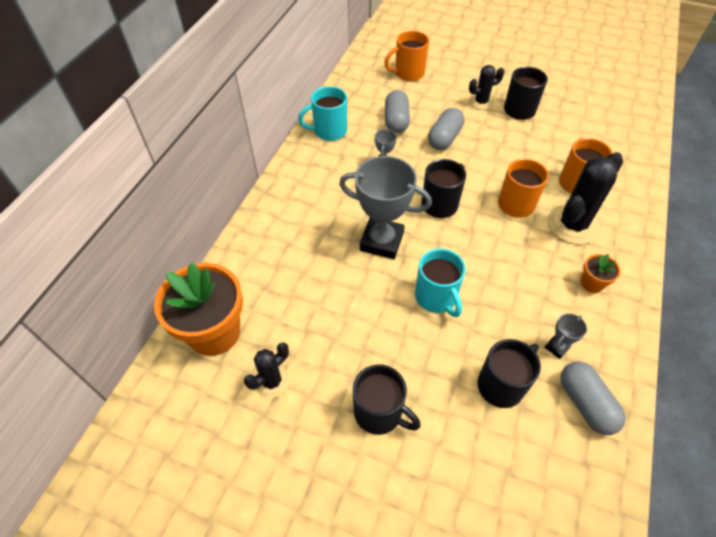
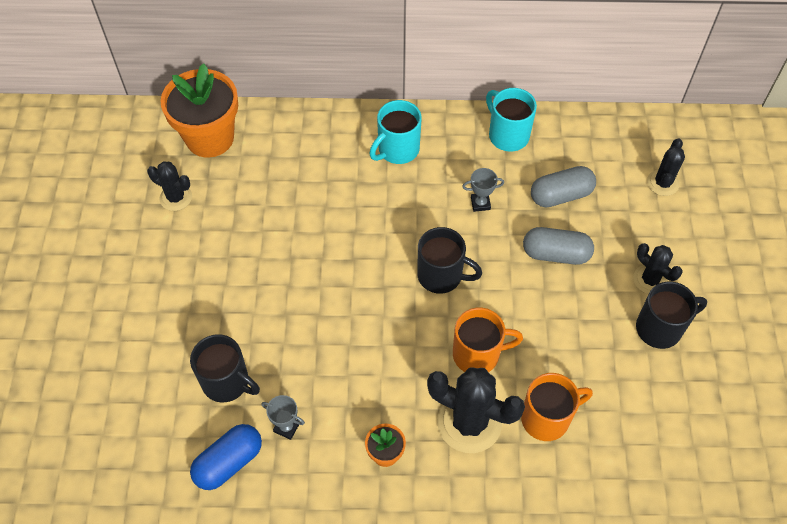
camera: 70 degrees right, 5 degrees up
(379, 413) = (169, 287): black mug -> none
(381, 241) = (363, 234): grey trophy -> none
(408, 73) = (663, 183): orange mug -> black cactus
(436, 297) = (309, 302): turquoise mug -> turquoise mug (397, 150)
(585, 403) = (229, 462): grey capsule -> blue capsule

